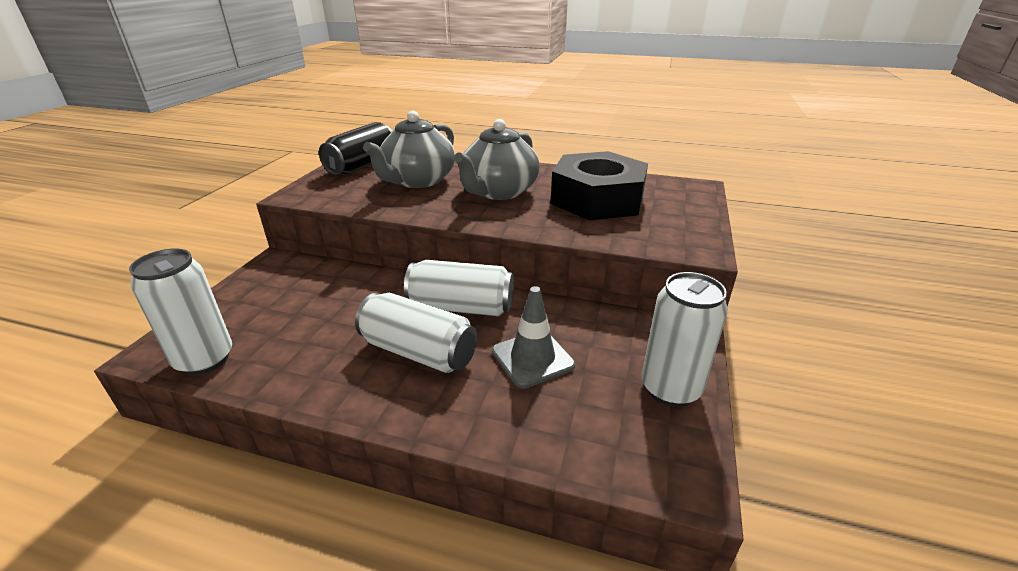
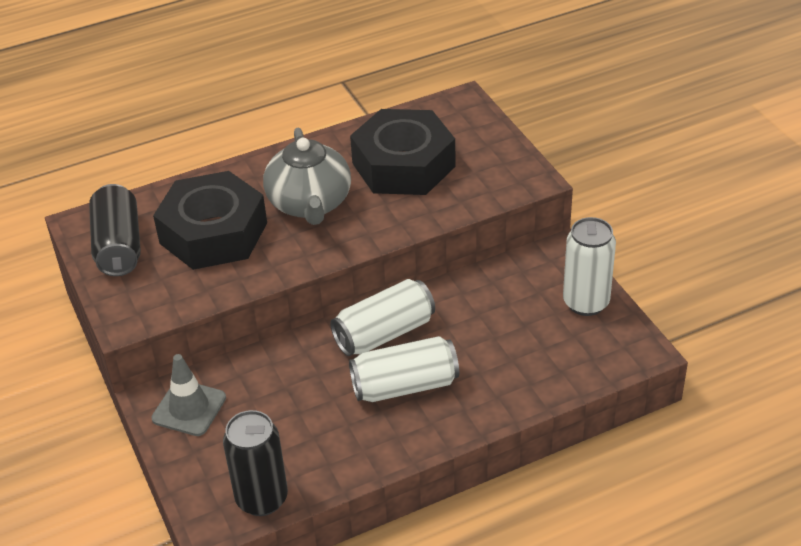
camera: 40 degrees left, 10 degrees up
(205, 360) = (262, 499): white can -> black can
(418, 181) = (213, 233): grey teapot -> black nut
(532, 358) = (484, 338): grey traffic cone -> grey traffic cone (189, 408)

